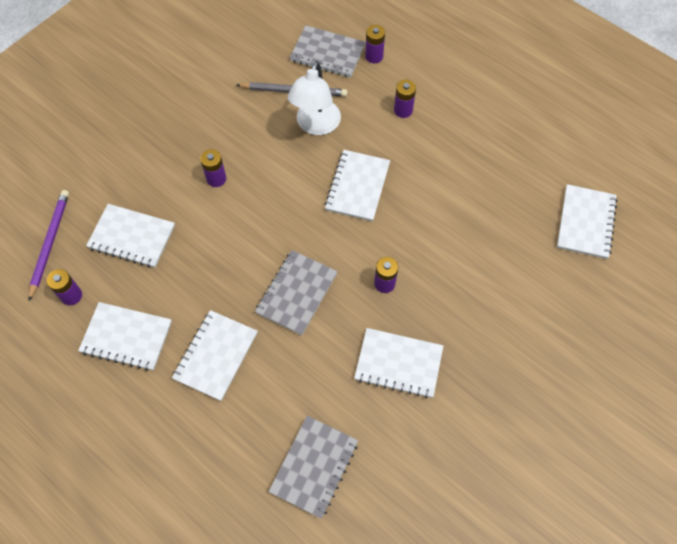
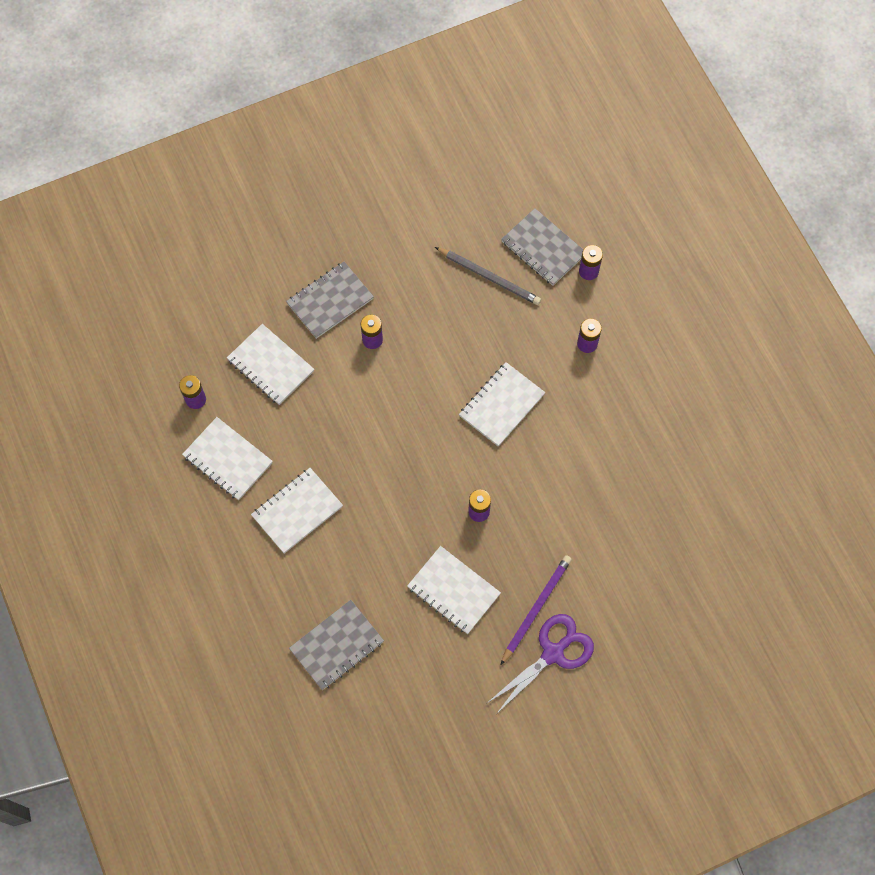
camera: 25 degrees right, 5 degrees up
(50, 243) = (196, 340): purple pencil -> purple pencil (536, 608)
(296, 293) = (394, 485): grey notebook -> grey notebook (330, 301)
(316, 125) = (493, 324): white lamp -> none
(518, 379) = (553, 653): none -> purple scissors
(586, 222) = (702, 537): white notebook -> none

